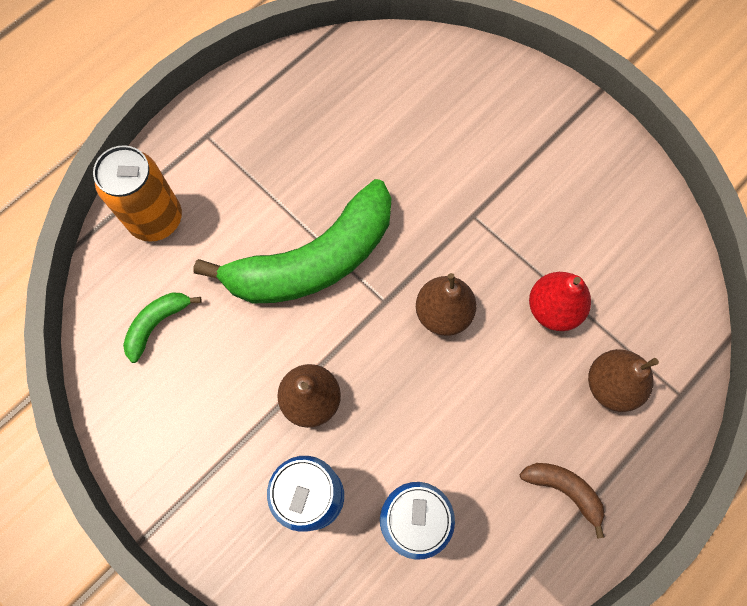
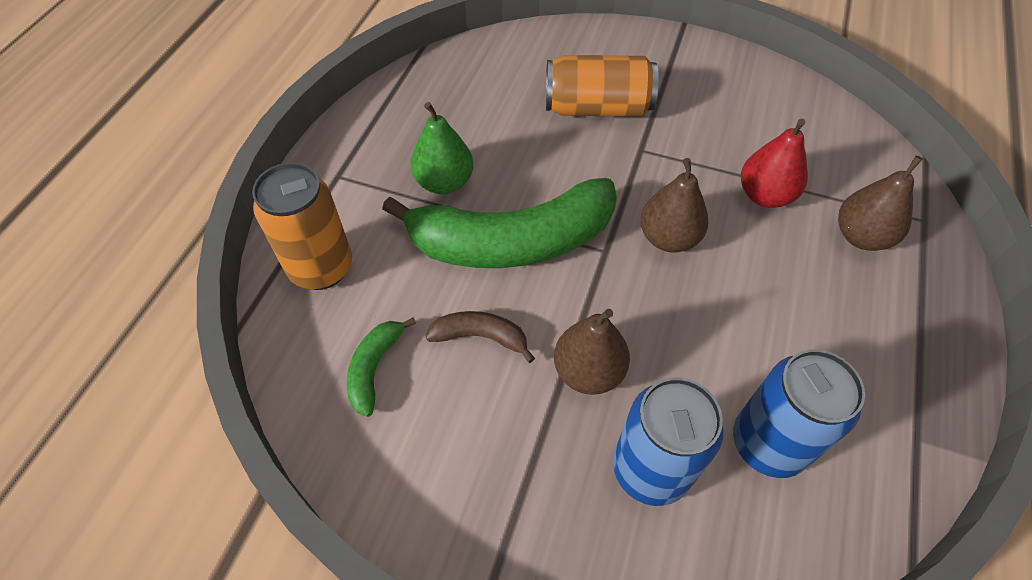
camera: 25 degrees left, 15 degrees down
(288, 179) = (444, 182): none -> green pear
(314, 260) = (512, 241): green banana -> green banana turned 45 degrees clockwise
(459, 155) = (597, 108): none -> orange can
(564, 490) = (889, 345): brown banana -> brown banana (480, 337)

